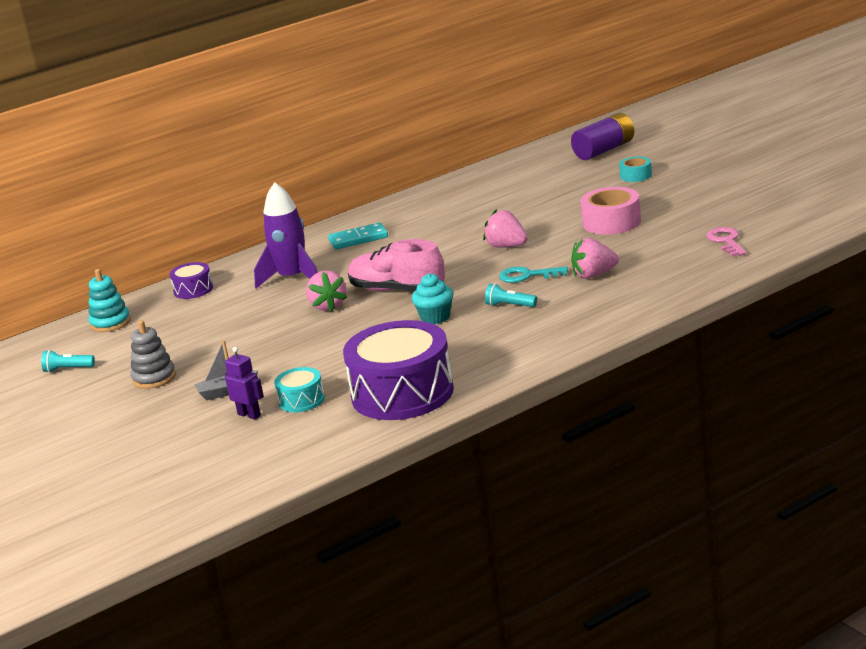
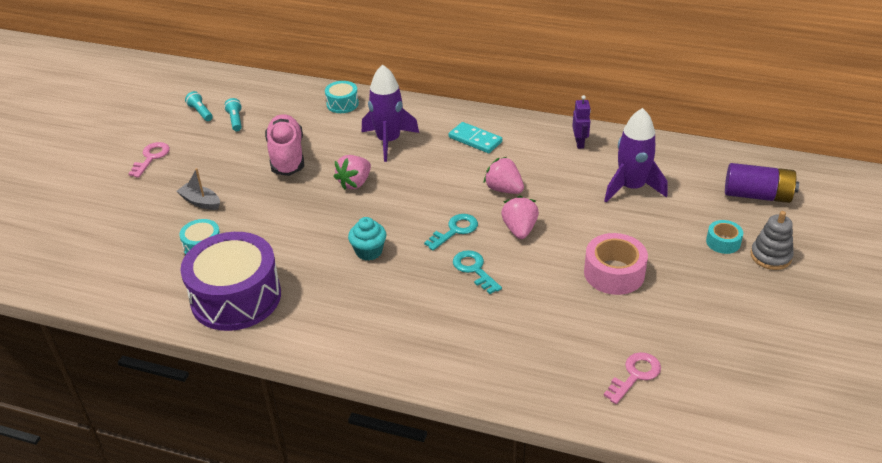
camera: 50 degrees right, 15 degrees up
(100, 410) = (151, 158): none -> pink key
(110, 323) = (274, 94): turquoise stacking toy -> none
(154, 378) = (205, 157): grey stacking toy -> grey stacking toy (770, 256)
(193, 290) = (342, 104): purple drum -> turquoise drum
(249, 415) = (171, 232): purple robot -> purple robot (579, 143)
(397, 290) = (402, 206): pink shoe -> pink shoe (287, 156)
(466, 273) = (455, 230): none -> turquoise key
(510, 305) = (414, 286): turquoise flashlight -> turquoise flashlight (235, 120)
(525, 191) = (631, 188): none -> purple rocket
(594, 275) = (502, 312): pink strawberry -> pink strawberry (504, 189)

